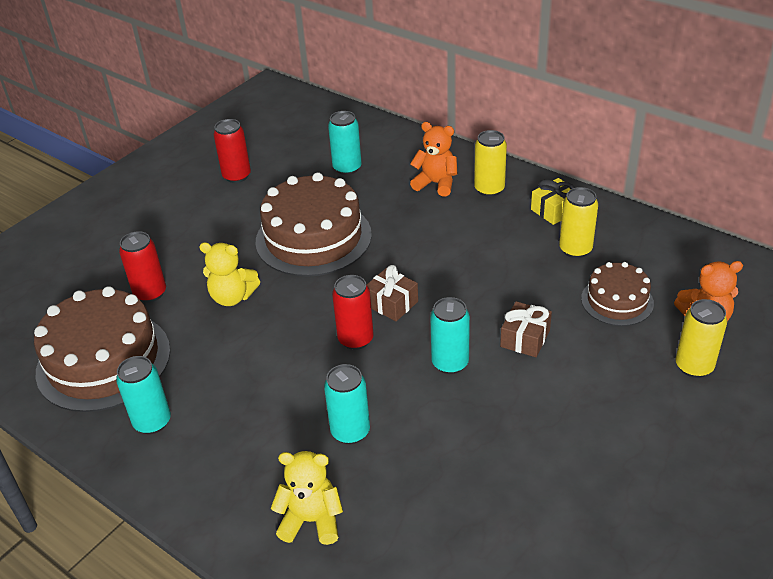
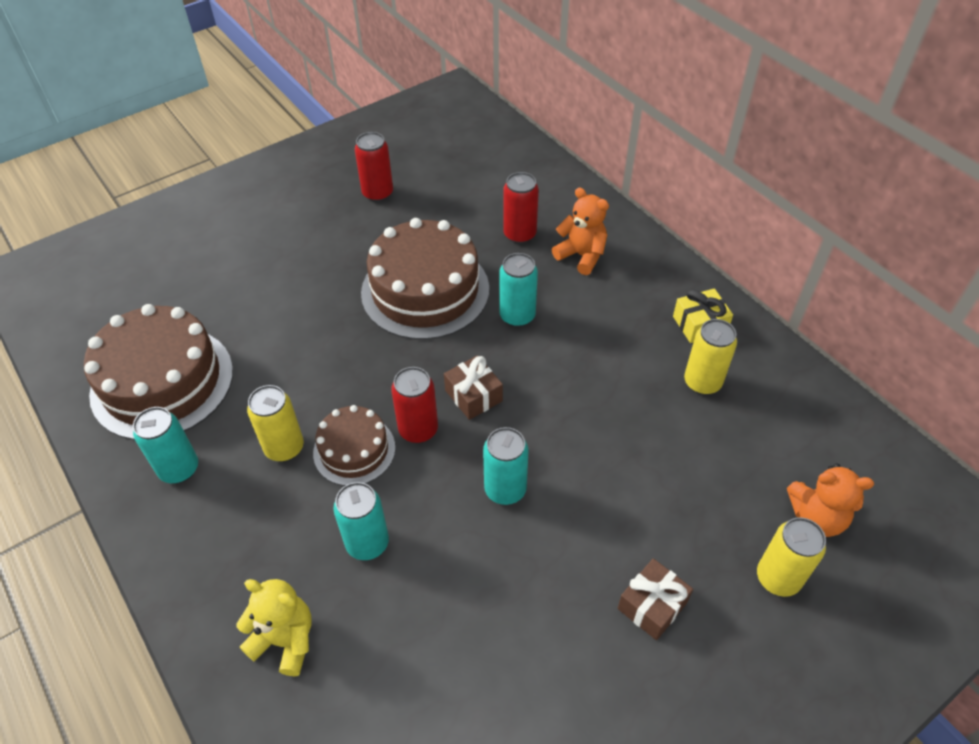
camera: 15 degrees right, 10 degrees up
(150, 293) = (237, 314): red can -> red can (519, 234)
(232, 297) = (315, 341): yellow teddy bear -> none
(347, 168) = (494, 212): turquoise can -> turquoise can (517, 316)
(489, 189) = (637, 278): yellow can -> yellow can (284, 448)
(525, 338) = (599, 483): brown gift -> brown gift (652, 605)
(617, 301) = (723, 464): brown cake -> brown cake (354, 450)

